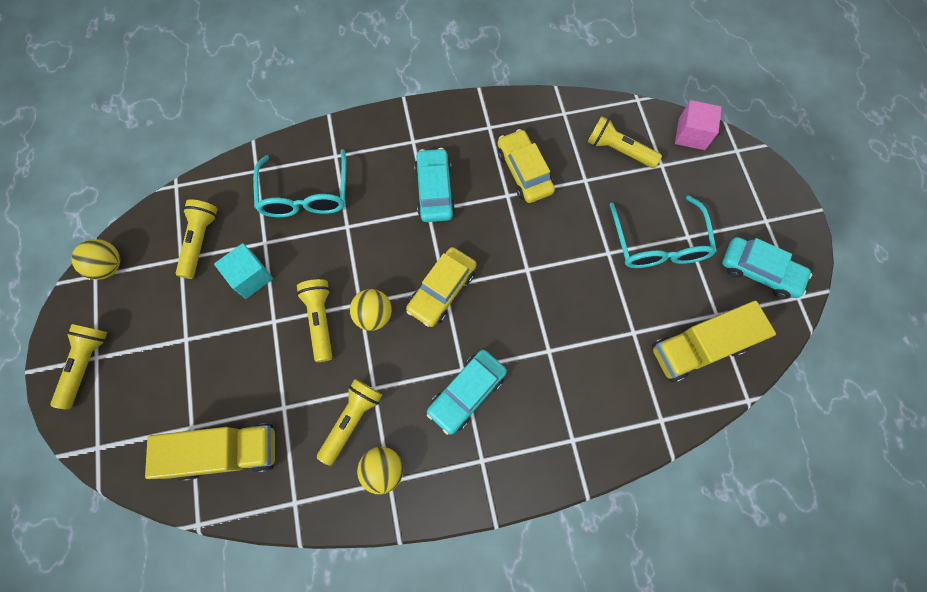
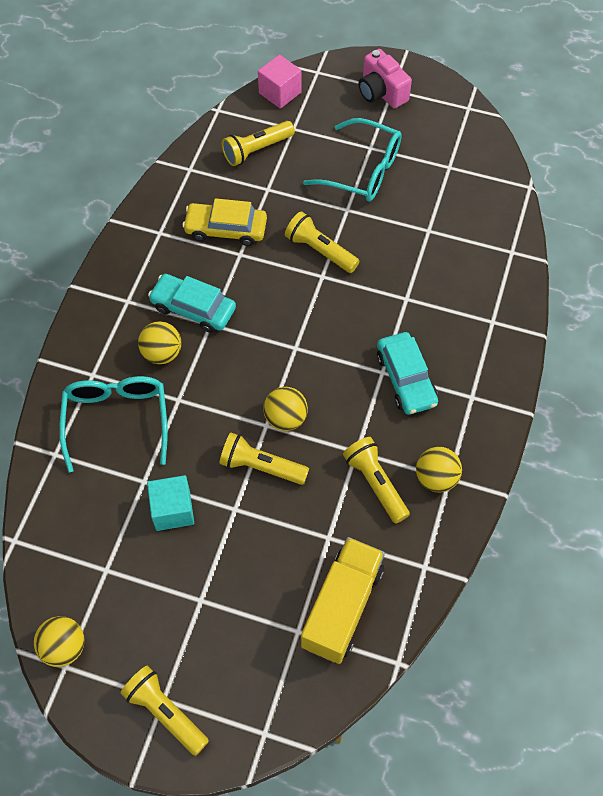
camera: 60 degrees left, 10 degrees down
(200, 241) = (99, 542): yellow flashlight -> yellow flashlight (320, 250)
(305, 194) = (117, 420): turquoise glasses -> turquoise glasses turned 120 degrees counterclockwise
(381, 192) = (162, 353): none -> yellow ball
(442, 290) = (298, 351): yellow car -> none
(698, 347) = (468, 194): yellow truck -> none
(756, 213) = (381, 92): none -> pink camera
(759, 271) = (431, 119): turquoise car -> none

